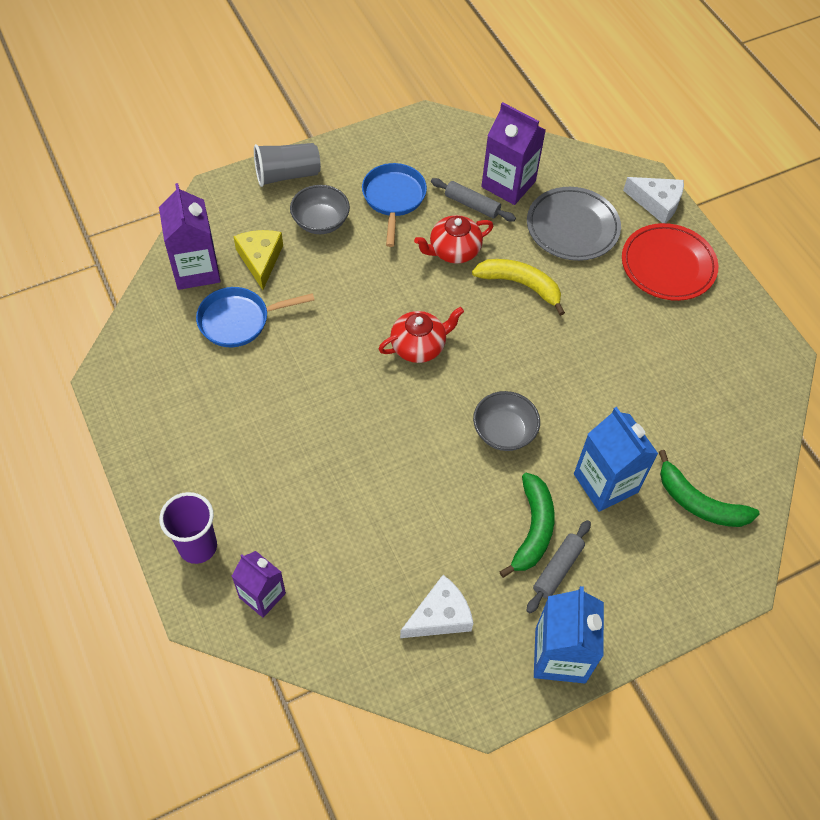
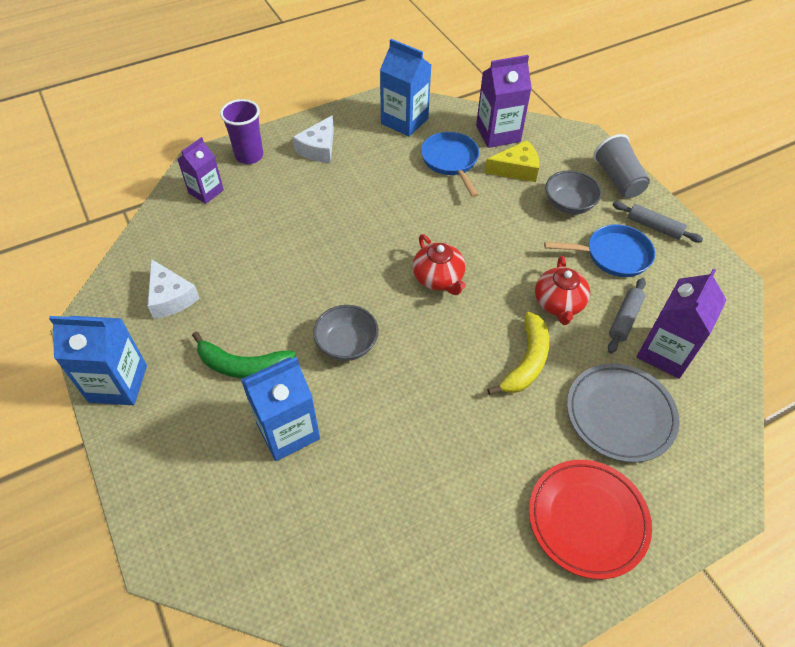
camera: 90 degrees right, 5 degrees down
(155, 364) = (404, 121): none -> blue carton
(453, 251) = (558, 304): red teapot -> red teapot turned 150 degrees counterclockwise
(558, 569) = (200, 385): grey rolling pin -> grey rolling pin (654, 227)
(657, 203) = (687, 514): white cheese -> white cheese (318, 148)
(699, 503) = (259, 523): green banana -> none

